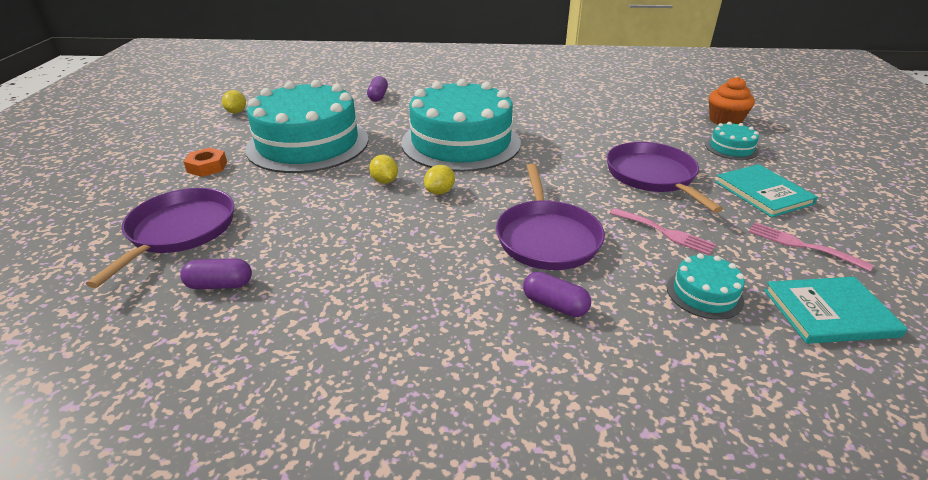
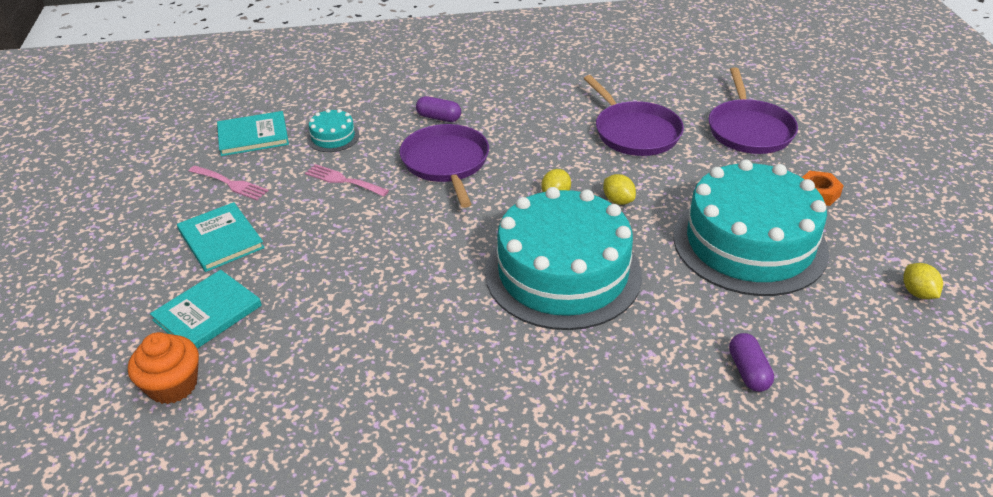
camera: 170 degrees right, 5 degrees up
(220, 285) = (670, 101): purple capsule -> none
(652, 176) = (331, 247): purple pan -> purple pan (634, 132)
(731, 148) = (207, 313): turquoise cake -> turquoise book

